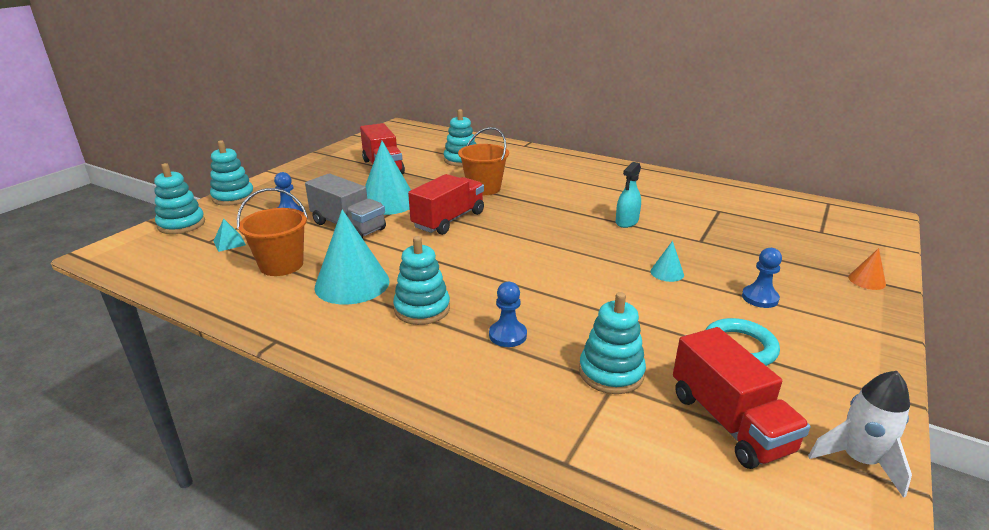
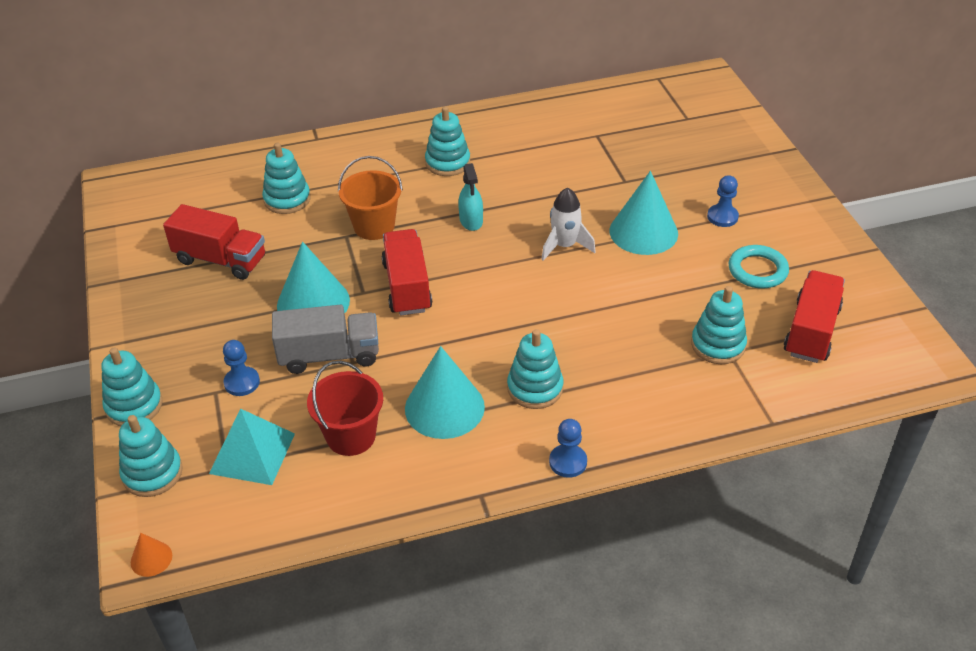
camera: 45 degrees left, 15 degrees up
(229, 243) = (252, 453): turquoise pyramid -> turquoise pyramid, size x2.00
(281, 265) = (351, 436): orange bucket -> red bucket
(507, 335) = (623, 364): blue pawn -> blue pawn (568, 462)
(582, 182) = (447, 163): none -> turquoise stacking toy
(627, 222) = (549, 193): turquoise spray bottle -> turquoise spray bottle (471, 220)
(667, 273) = (643, 232): turquoise cone -> turquoise cone, size x2.18
(729, 422) = (811, 331): red truck -> red truck turned 90 degrees counterclockwise
(858, 460) = (884, 309): white rocket -> white rocket (565, 246)
(867, 280) = (761, 156): orange cone -> orange cone (151, 558)

